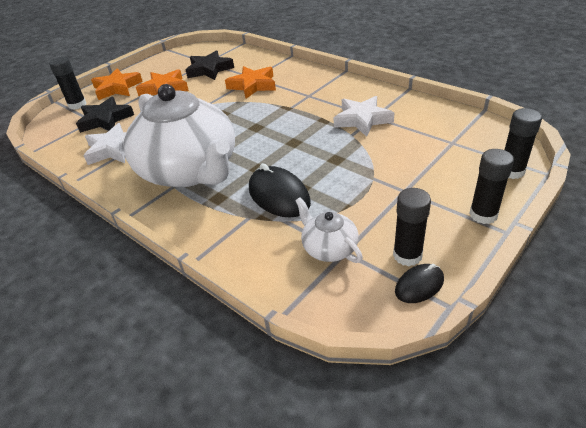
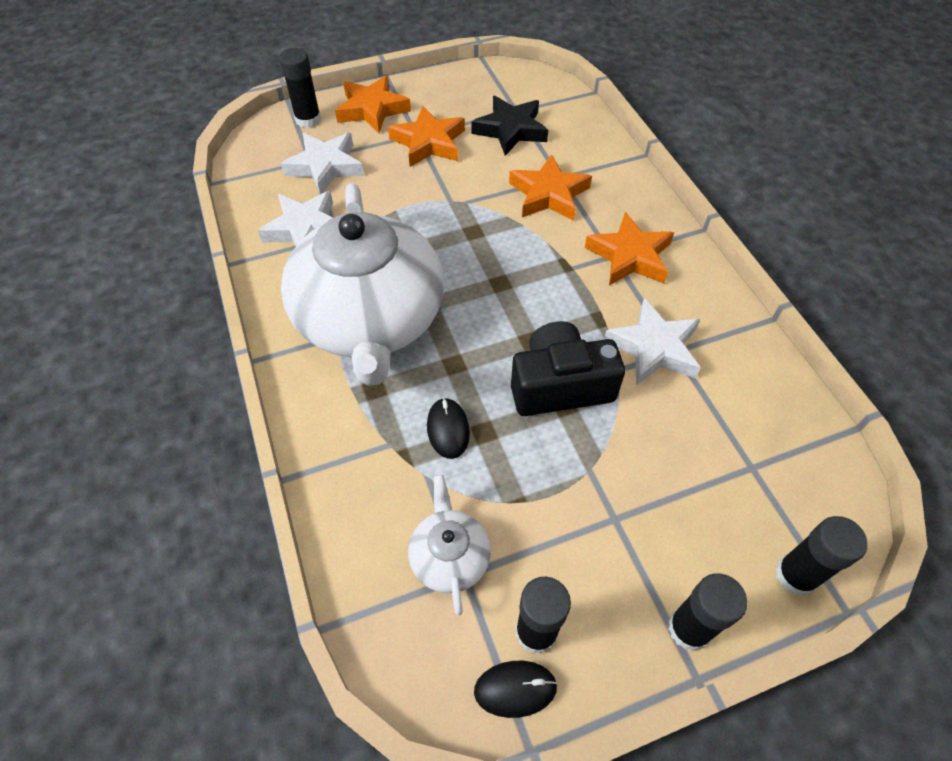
camera: 25 degrees right, 15 degrees up
(105, 120) = (325, 167): black star -> white star
(279, 196) = (448, 429): black mouse -> black mouse, size x0.58
(317, 92) = (629, 256): none -> orange star
(326, 152) = (560, 385): none -> black camera

